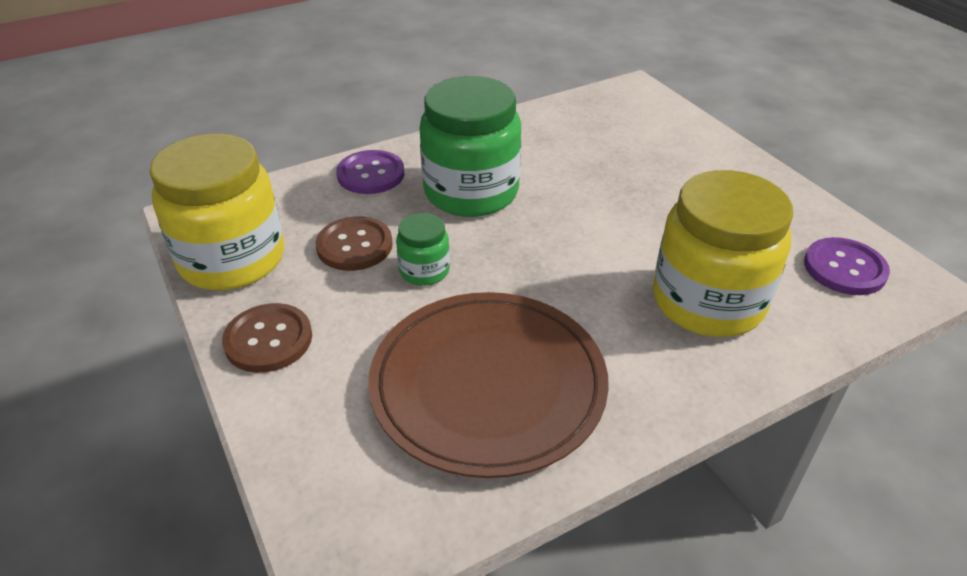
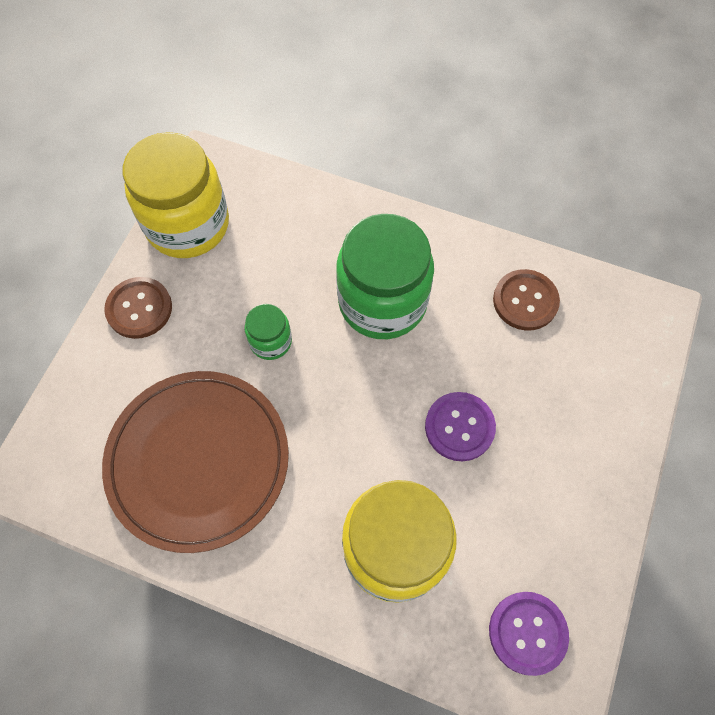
camera: 50 degrees right, 25 degrees up
(354, 246) = (259, 280): brown button -> brown button (525, 301)
(371, 174) = (343, 222): purple button -> purple button (459, 427)

